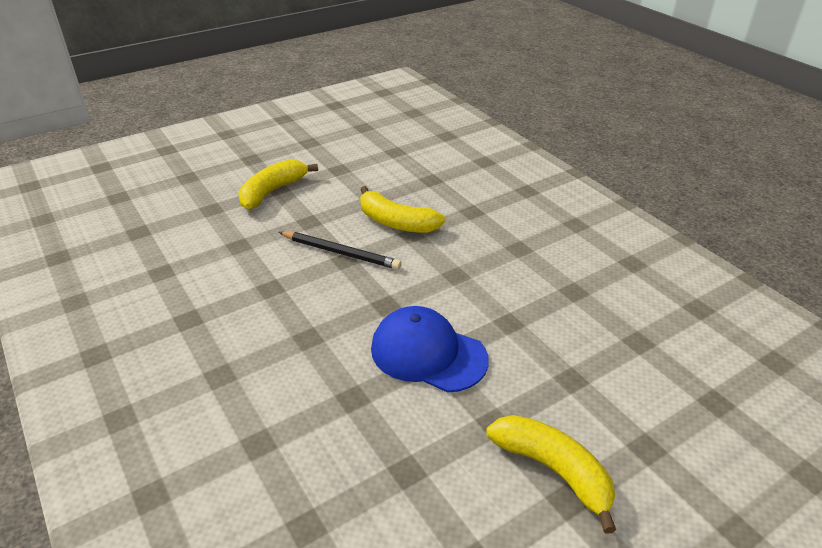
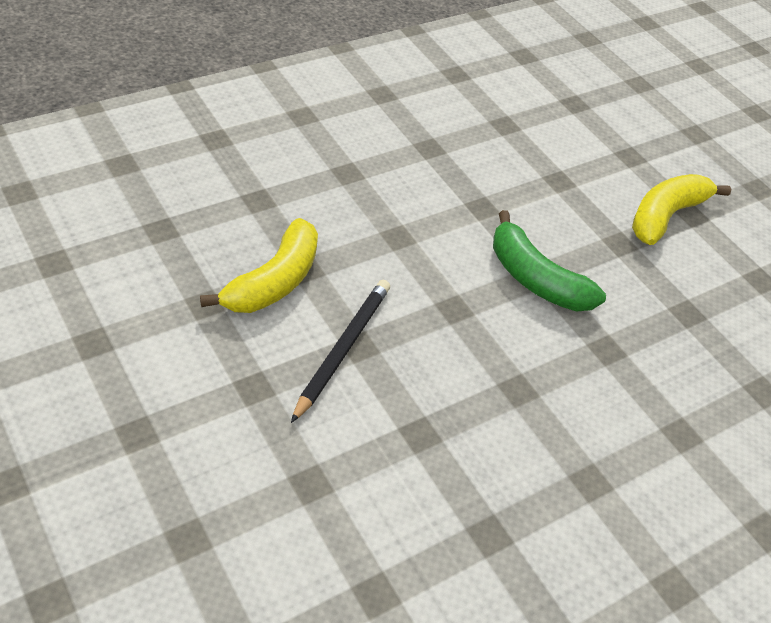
camera: 95 degrees left, 10 degrees up
(272, 191) = (148, 441): yellow banana -> none
(428, 353) = (535, 279): blue cap -> green banana

